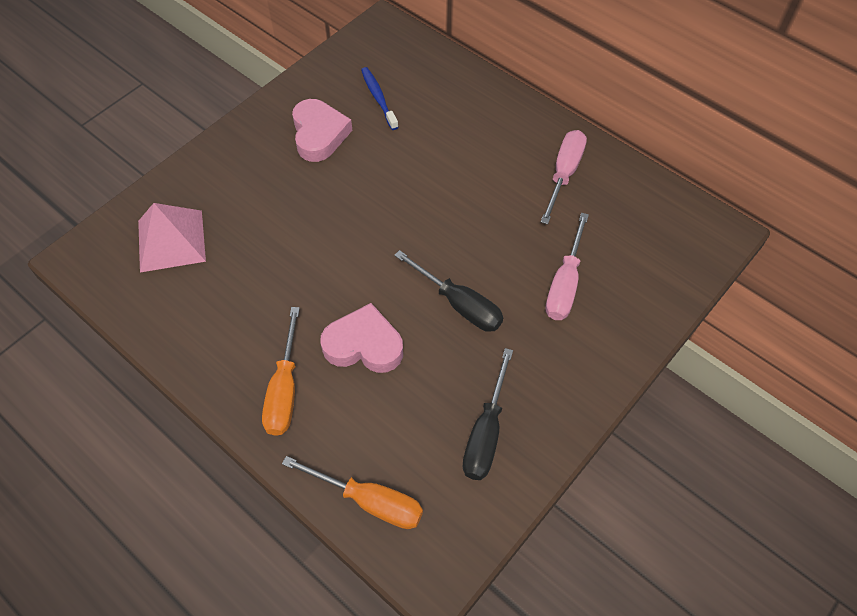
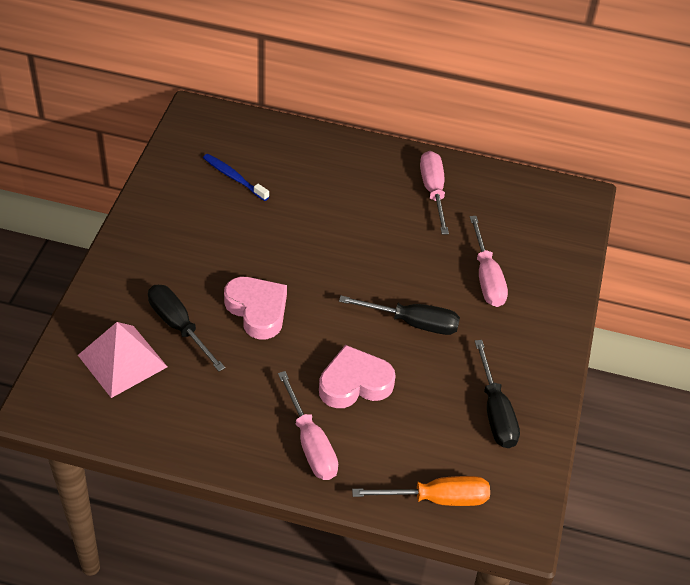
camera: 30 degrees left, 10 degrees down
(239, 225) = (178, 326): none -> black screwdriver
(284, 390) = (311, 443): orange screwdriver -> pink screwdriver
(319, 134) = (200, 225): pink heart -> pink heart (257, 310)

